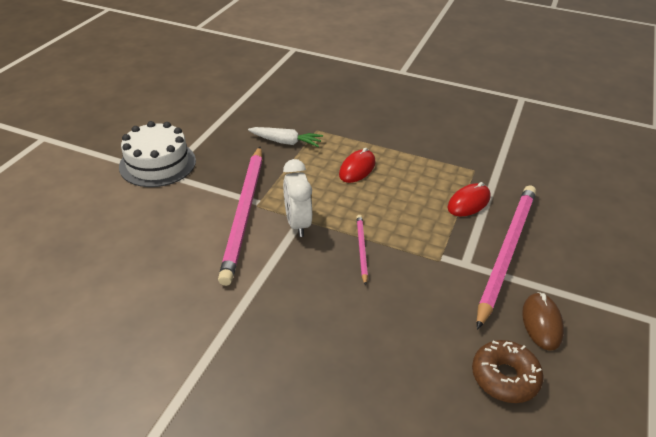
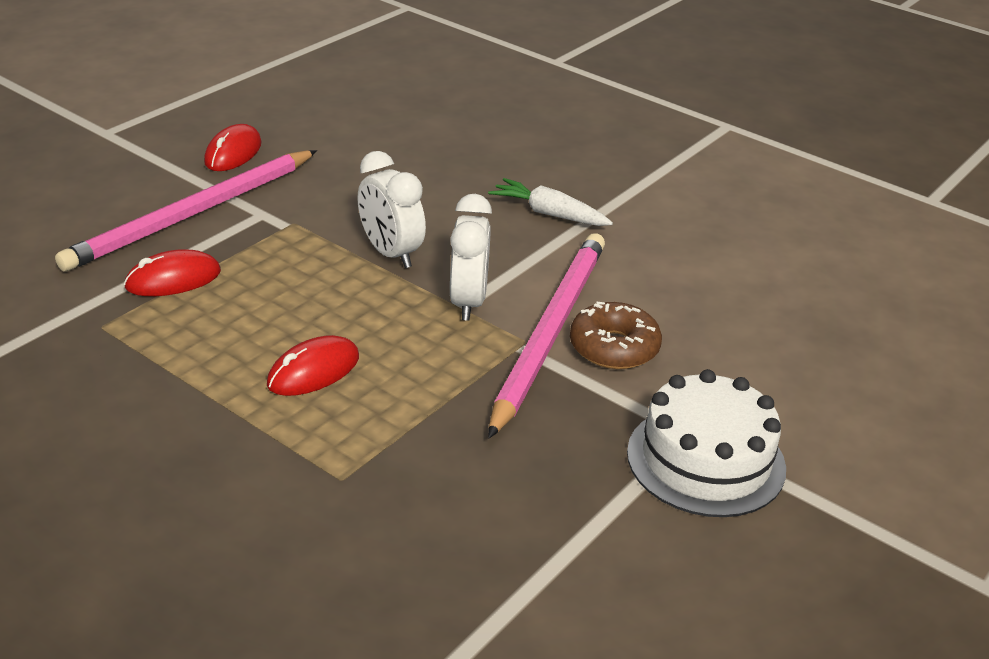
camera: 165 degrees left, 5 degrees down
(286, 142) = (425, 459): white carrot -> white carrot (549, 214)
(361, 249) = (391, 254): pink pencil -> white clock
(504, 377) = (319, 130): brown donut -> brown donut (614, 347)
(541, 323) = (233, 153): brown mouse -> red mouse

